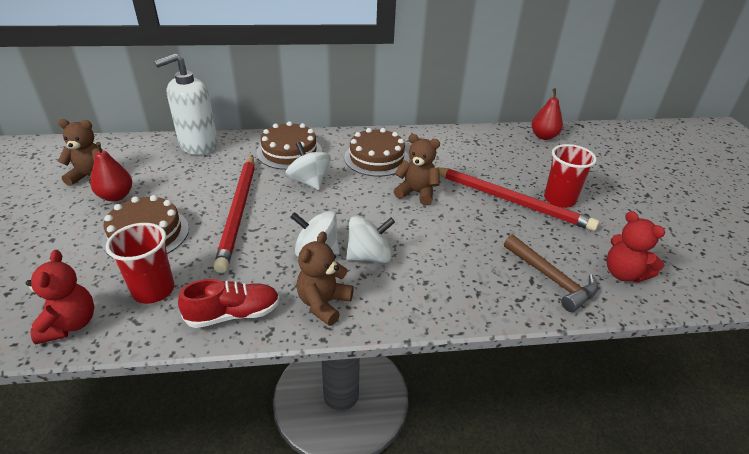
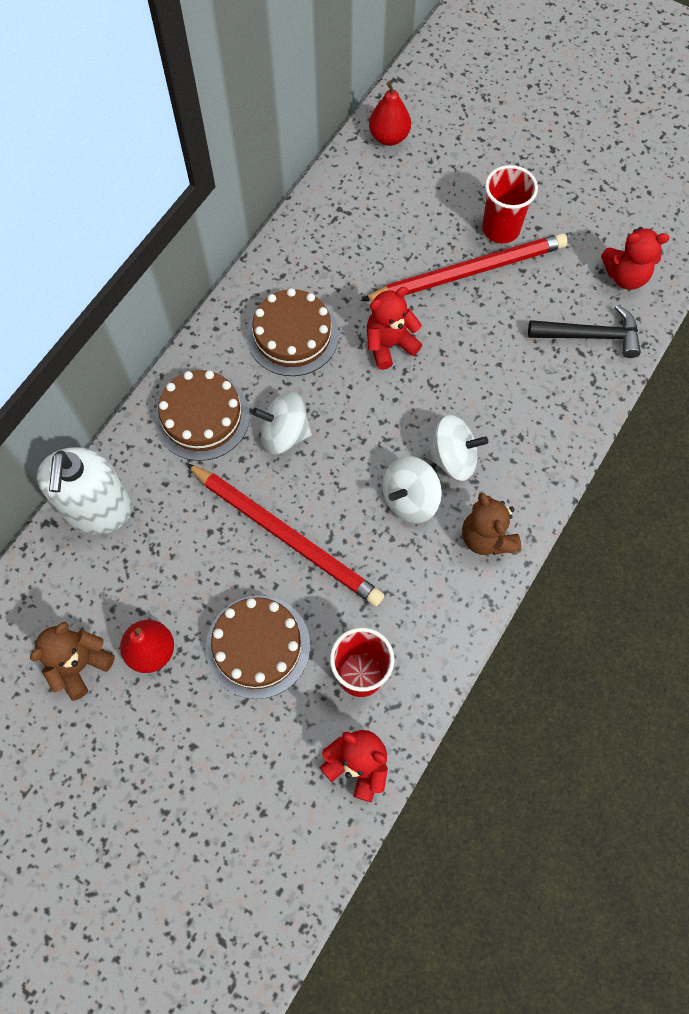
camera: 50 degrees left, 30 degrees up
(233, 314) = (446, 619): red shoe -> none
(369, 256) = (453, 458): white spinning top -> white spinning top turned 75 degrees clockwise
(417, 193) = (389, 345): brown teddy bear -> red teddy bear
(551, 279) = (590, 336): brown hammer -> black hammer

